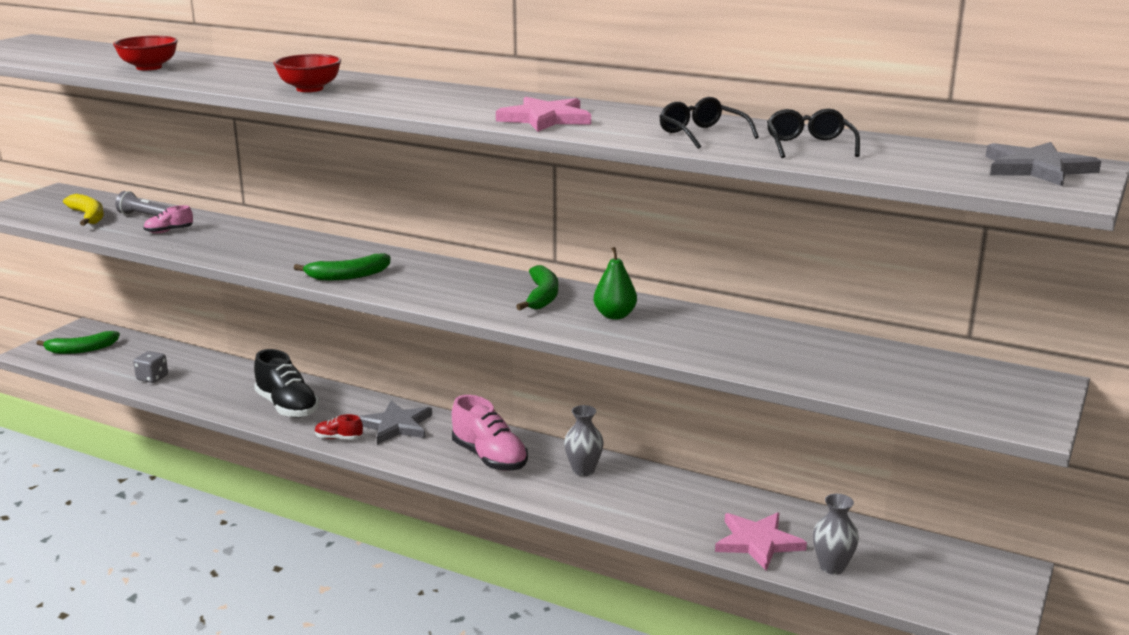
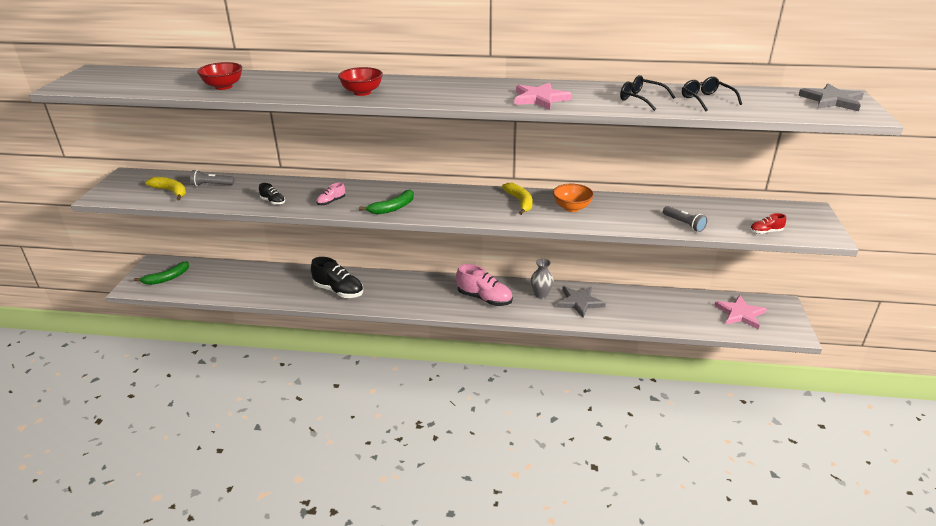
camera: 20 degrees left, 10 degrees up
(152, 378) = (234, 289): grey dice -> none
(169, 231) = (241, 194): pink shoe -> pink shoe (331, 202)
(199, 245) = (273, 202): none -> black shoe
(338, 438) = (387, 305): red shoe -> red shoe (765, 232)
(396, 425) = (415, 289): grey star -> grey star (579, 302)
(542, 296) = (520, 202): green banana -> yellow banana
(615, 316) = (572, 208): green pear -> orange bowl
(757, 542) = (659, 317): pink star -> pink star (740, 314)
(778, 365) = (684, 224): none -> grey flashlight
(832, 567) = (704, 322): grey vase -> none

